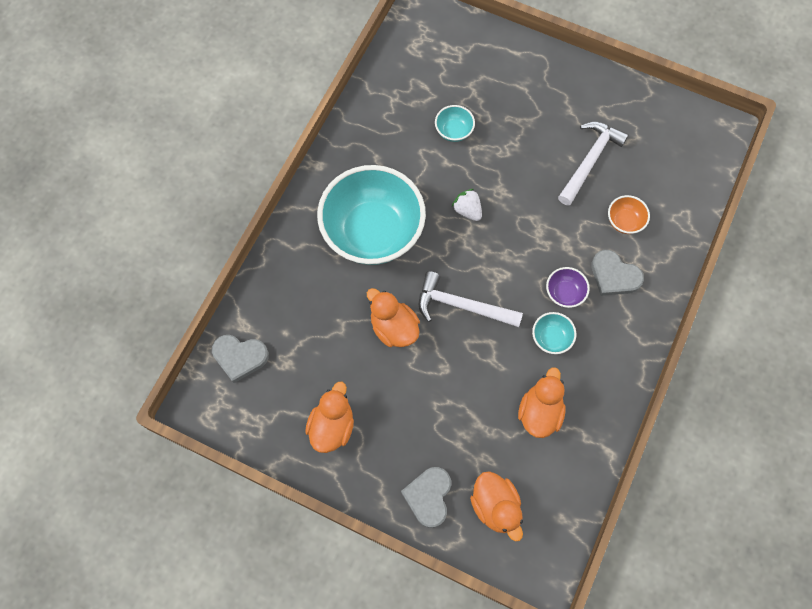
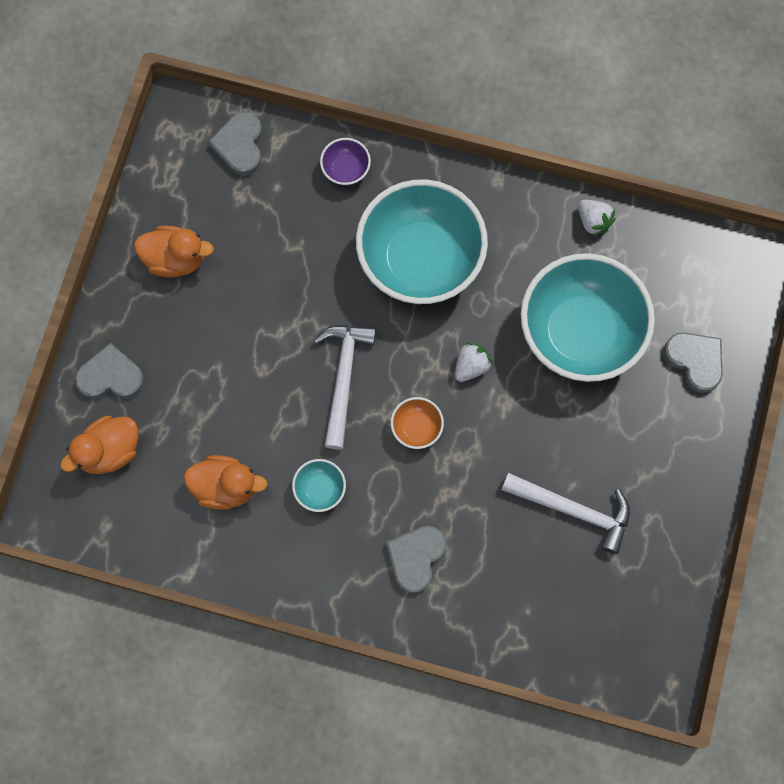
camera: 80 degrees right, 5 degrees up
(367, 106) = (593, 221): none -> white strawberry
(394, 327) = (302, 305): orange duck -> none
(454, 131) = (579, 333): turquoise bowl -> turquoise bowl, size x2.50
(488, 61) = (695, 360): none -> grey heart
(564, 293) = (381, 498): purple bowl -> purple bowl (346, 169)
(624, 221) = (494, 563): orange bowl -> orange bowl (416, 427)

